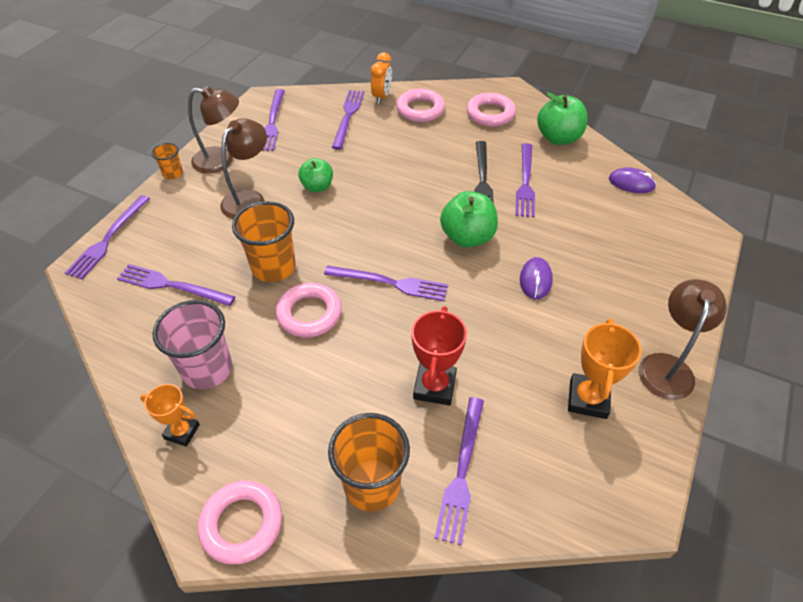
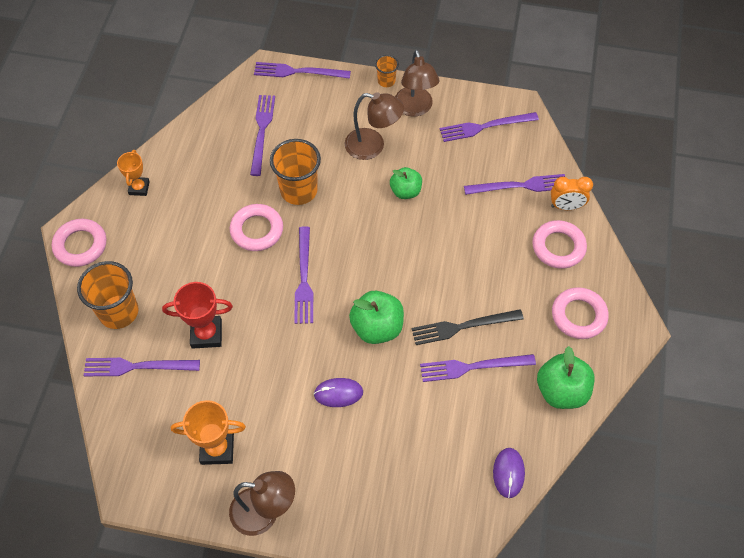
camera: 75 degrees right, 10 degrees up
(207, 369) = (191, 183): pink cup -> none

